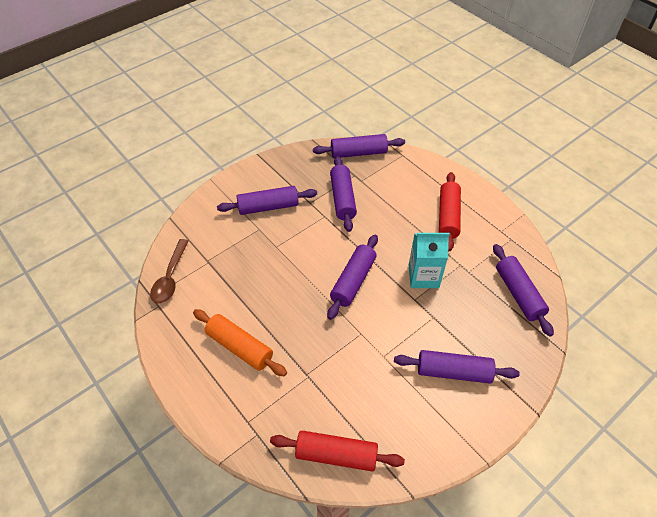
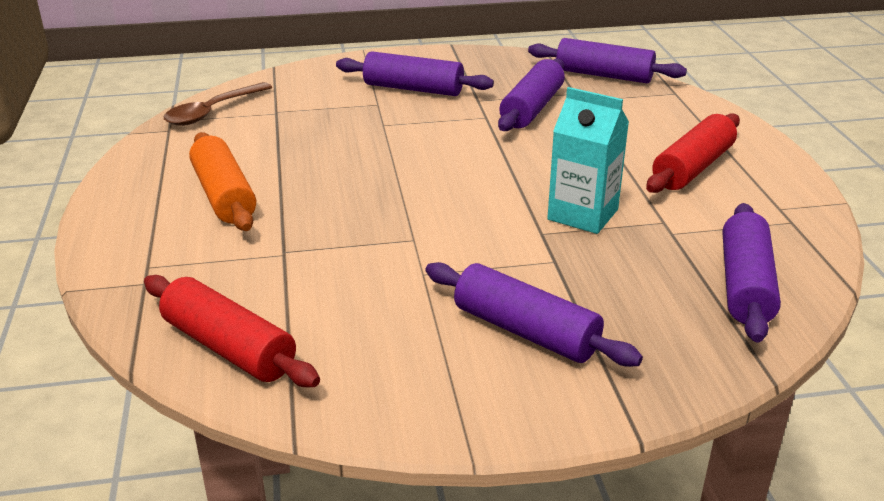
camera: 30 degrees right, 20 degrees down
(353, 281) = (460, 186): purple rolling pin -> none

